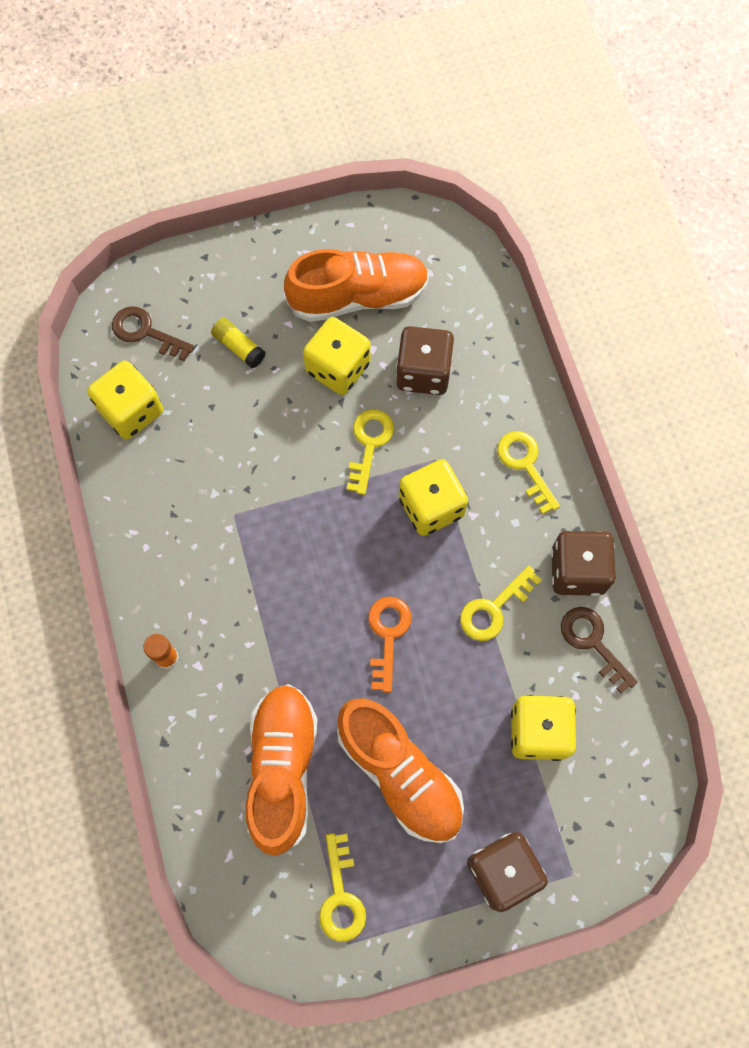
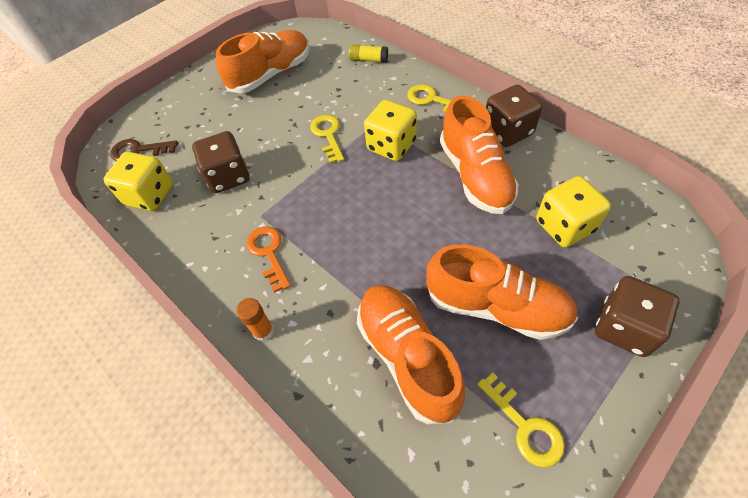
camera: 25 degrees left, 15 degrees down
(239, 347) = (208, 129): yellow glue stick -> yellow glue stick (368, 60)
(338, 368) = (281, 110): yellow dice -> none
(388, 635) = (419, 227): orange key -> orange key (268, 253)
(423, 372) = (336, 88): brown dice -> brown dice (228, 176)
(494, 608) = (475, 176): yellow key -> orange shoe
(593, 642) = (551, 161): brown key -> none

